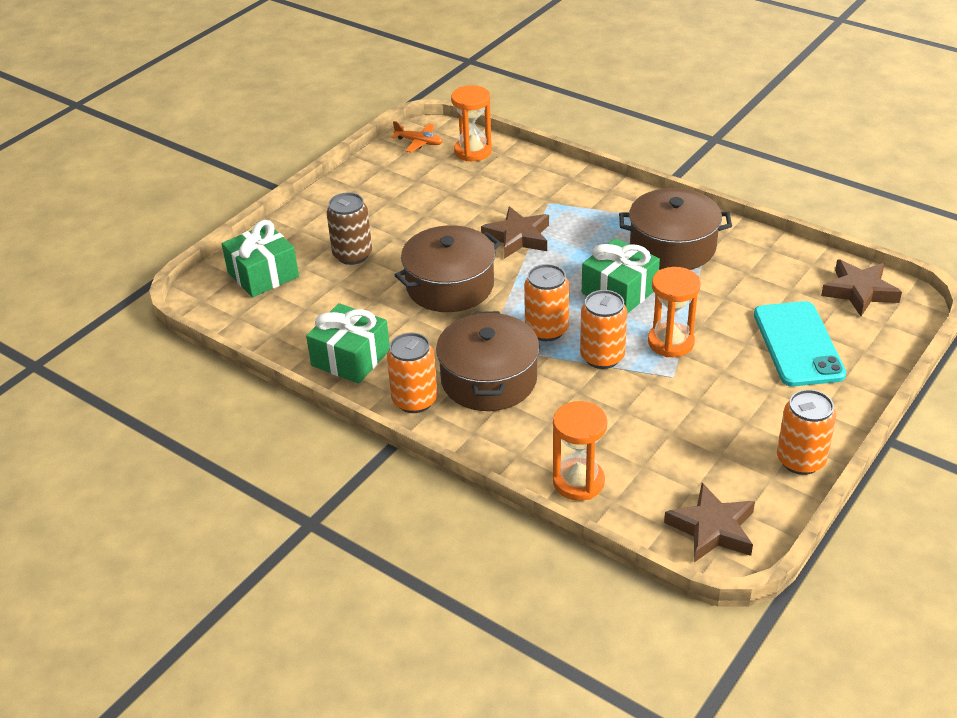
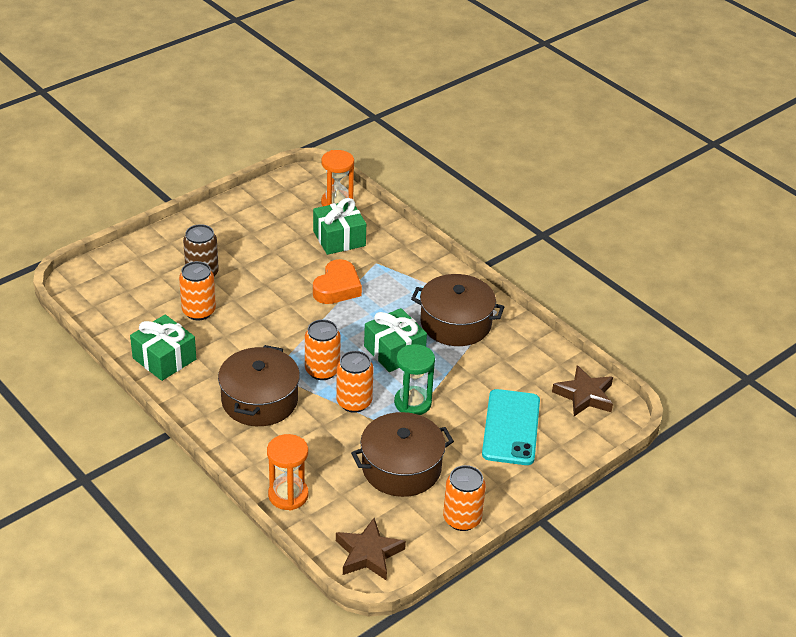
camera: 10 degrees right, 0 degrees up
(263, 274) = (127, 275): green gift -> green gift (339, 238)
(414, 400) = (197, 404): orange can -> orange can (199, 311)
(419, 142) = (297, 186): orange plane -> none
(450, 286) = (265, 317): brown pot -> brown pot (401, 468)
(518, 237) = (337, 287): brown star -> orange heart
(671, 342) = (412, 403): orange hourglass -> green hourglass

